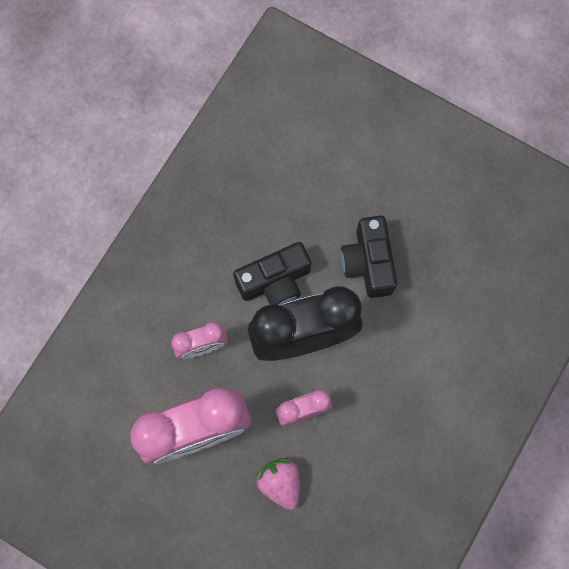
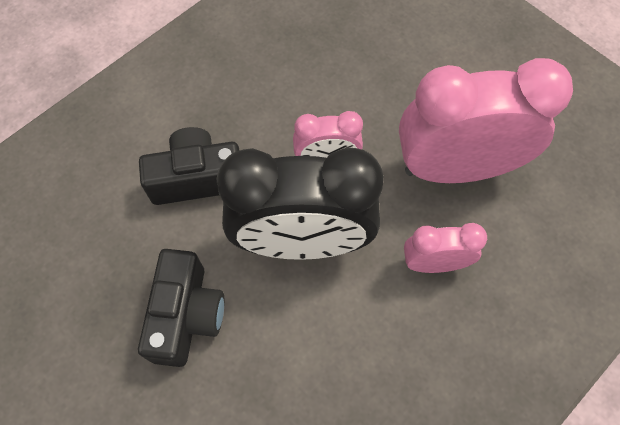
camera: 165 degrees left, 10 degrees down
(275, 281) = (319, 323): black camera -> black camera (197, 178)
(280, 482) = (372, 97): pink strawberry -> none

